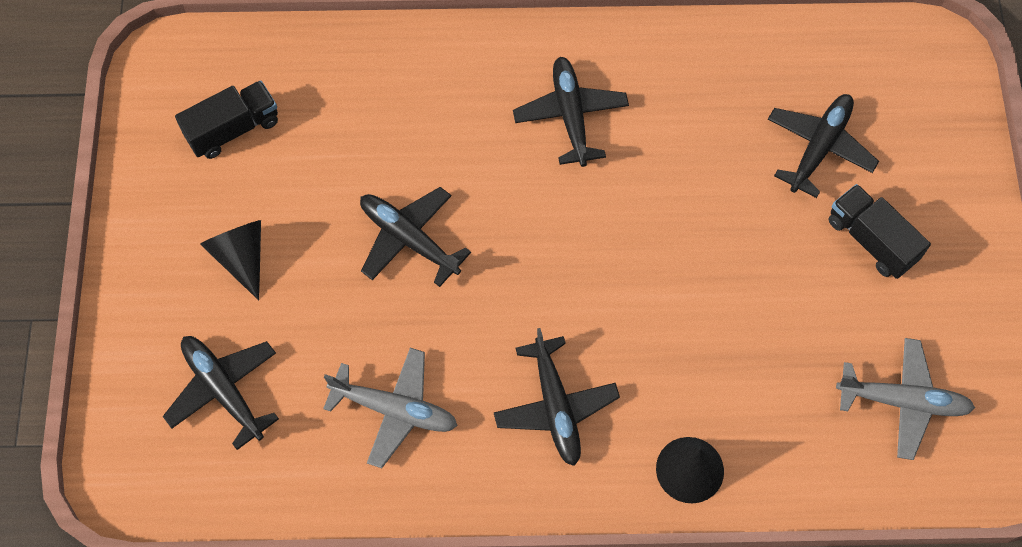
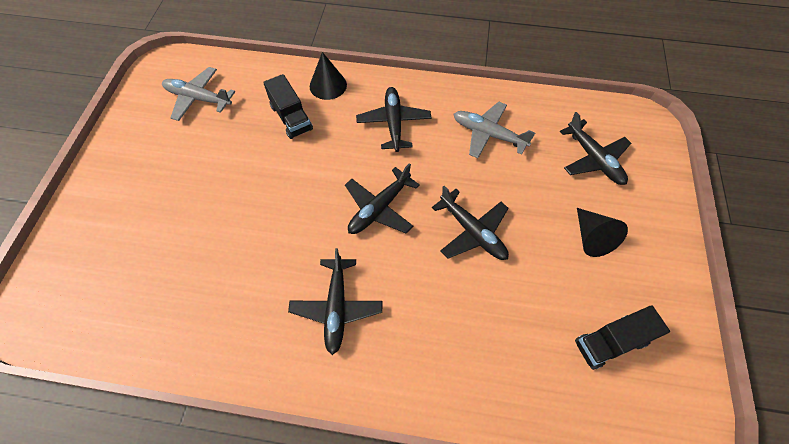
camera: 170 degrees left, 5 degrees down
(819, 147) = (163, 250): black plane -> black plane (379, 208)
(871, 240) = (165, 183): black truck -> black truck (291, 118)

